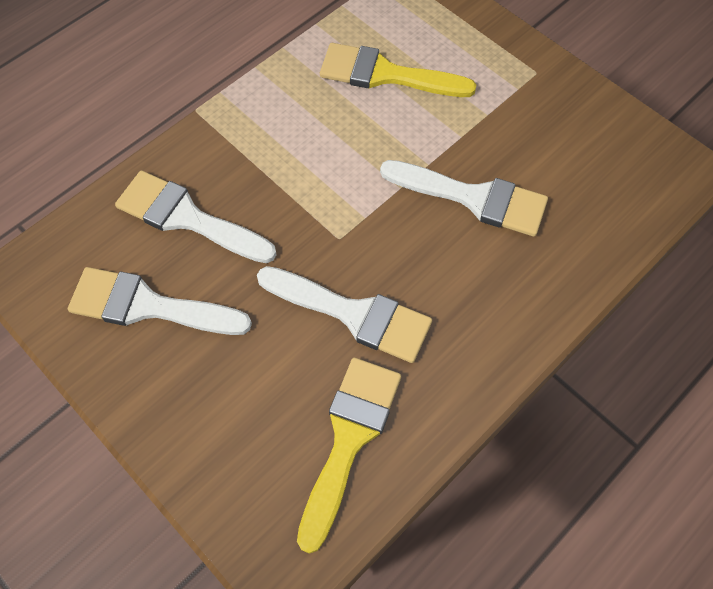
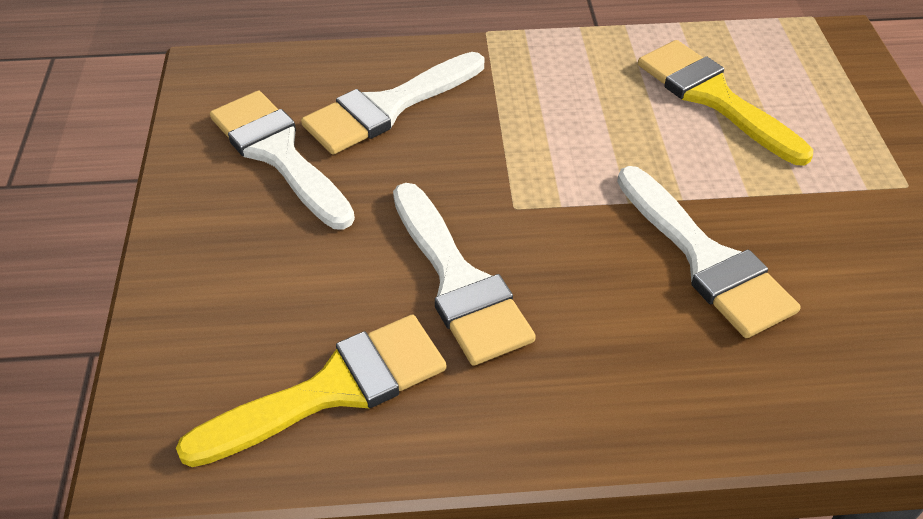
camera: 40 degrees right, 15 degrees down
(187, 218) = (387, 107): white brush -> white brush turned 105 degrees counterclockwise

